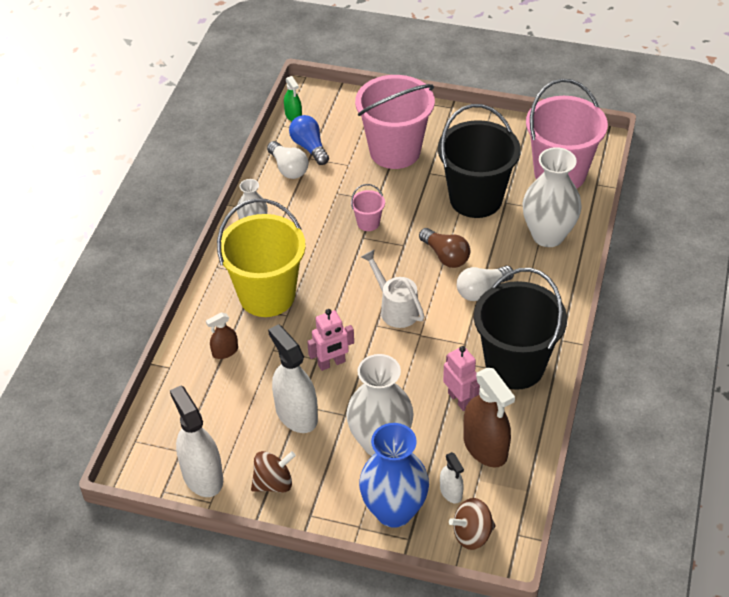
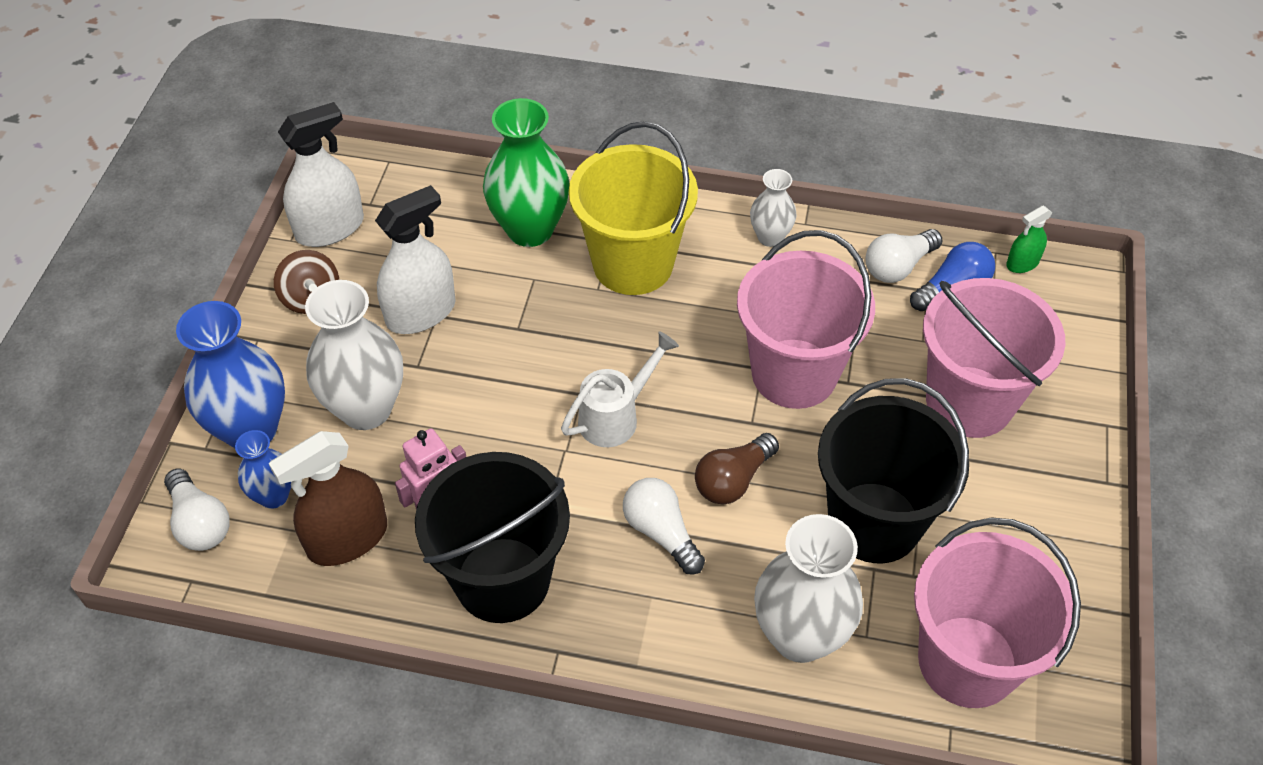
camera: 85 degrees right, 5 degrees up
(225, 351) = (530, 229): brown spray bottle -> green vase
(331, 363) = (509, 345): pink robot -> none
(368, 223) = (794, 373): pink bucket -> pink bucket, size x2.38
(451, 492) = (273, 496): white spray bottle -> blue vase
(472, 534) = (200, 522): brown spinning top -> white light bulb

